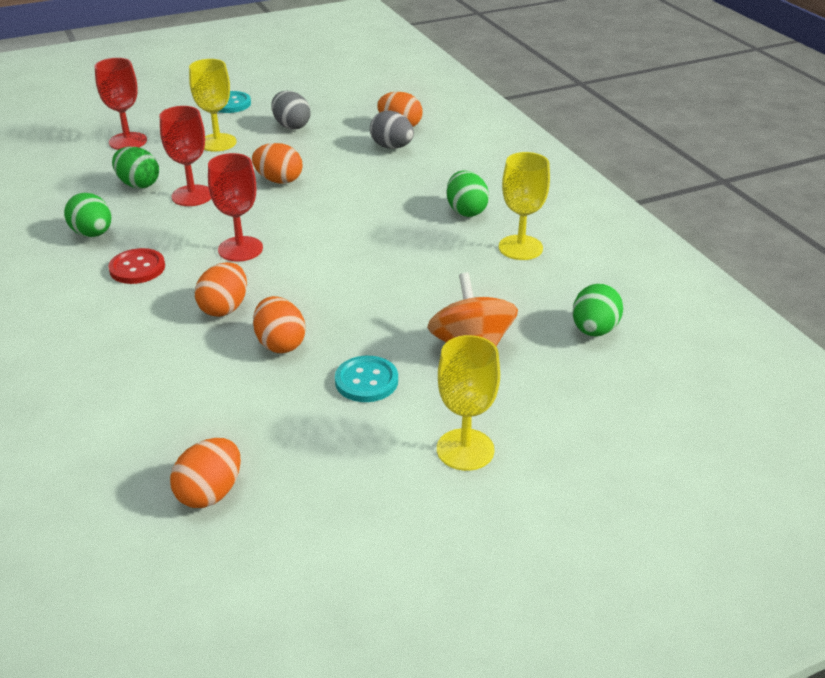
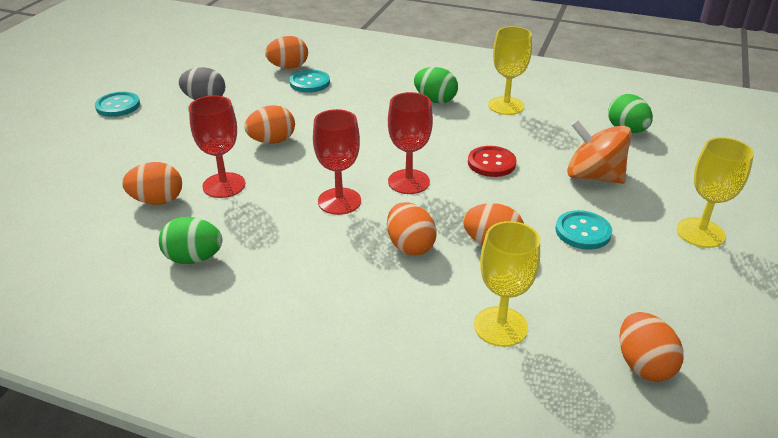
camera: 45 degrees left, 0 degrees up
(128, 141) = (76, 174): red goblet -> red goblet (408, 182)
(137, 268) = (287, 260): red button -> red button (491, 163)
(138, 184) = (157, 201): green egg -> orange egg
(217, 142) = (165, 138): yellow goblet -> yellow goblet (500, 326)
(392, 147) = (309, 83): grey egg -> turquoise button

